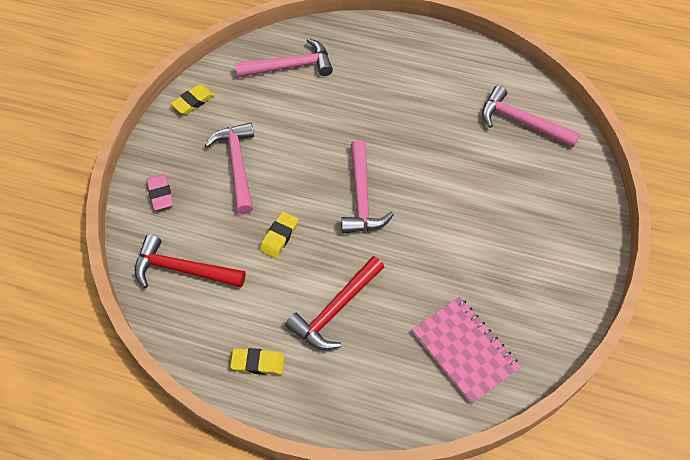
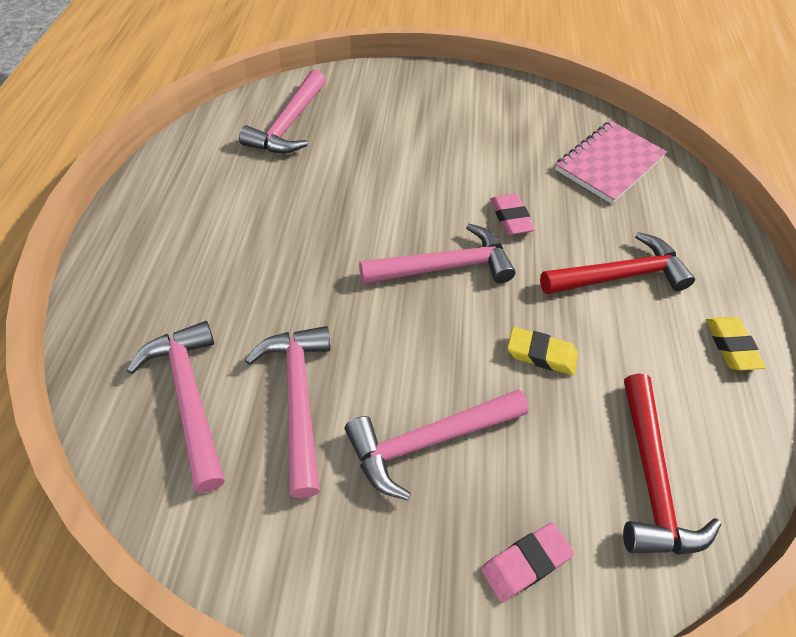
camera: 105 degrees left, 5 degrees down
(193, 102) = (290, 563): yellow eraser -> none
(278, 110) = (298, 399): none -> pink hammer
(335, 310) = (619, 275): red hammer -> red hammer turned 45 degrees counterclockwise
(404, 251) = (510, 218): none -> pink eraser

